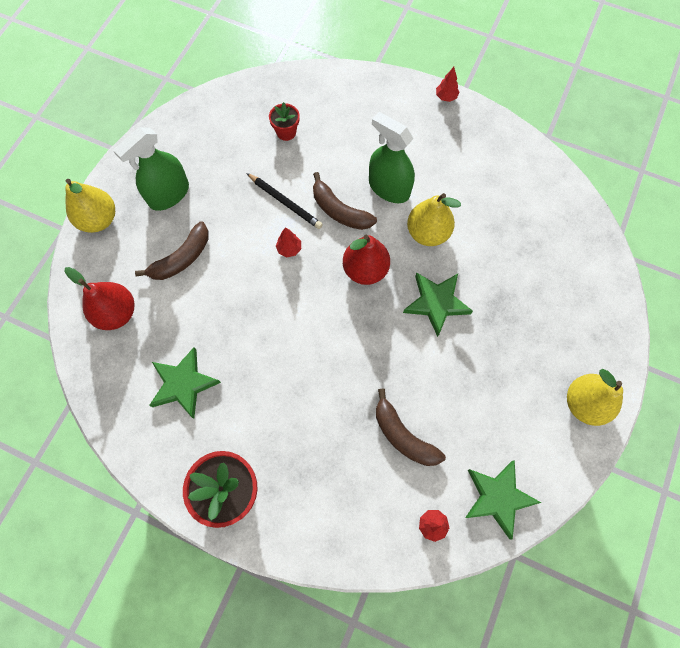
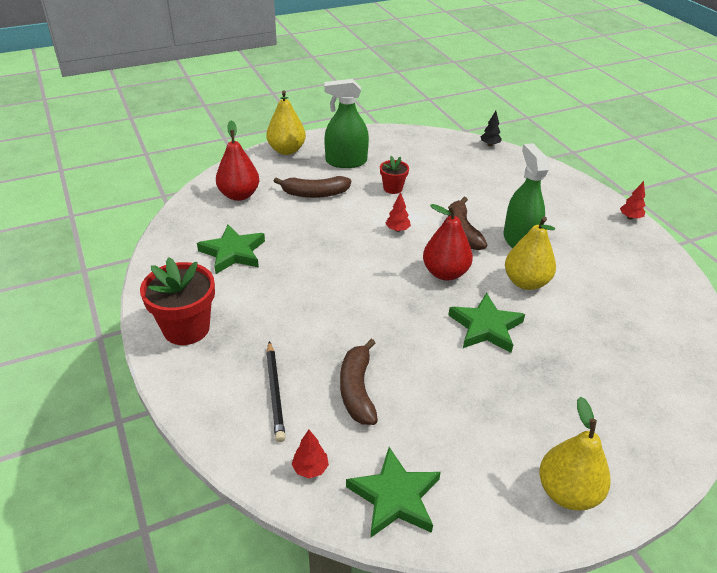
camera: 40 degrees right, 30 degrees down
(272, 77) = (490, 145): none -> black tree
(285, 202) = (424, 206): black pencil -> black pencil (275, 392)
(286, 132) = (468, 174): red flower pot -> red flower pot (393, 188)

